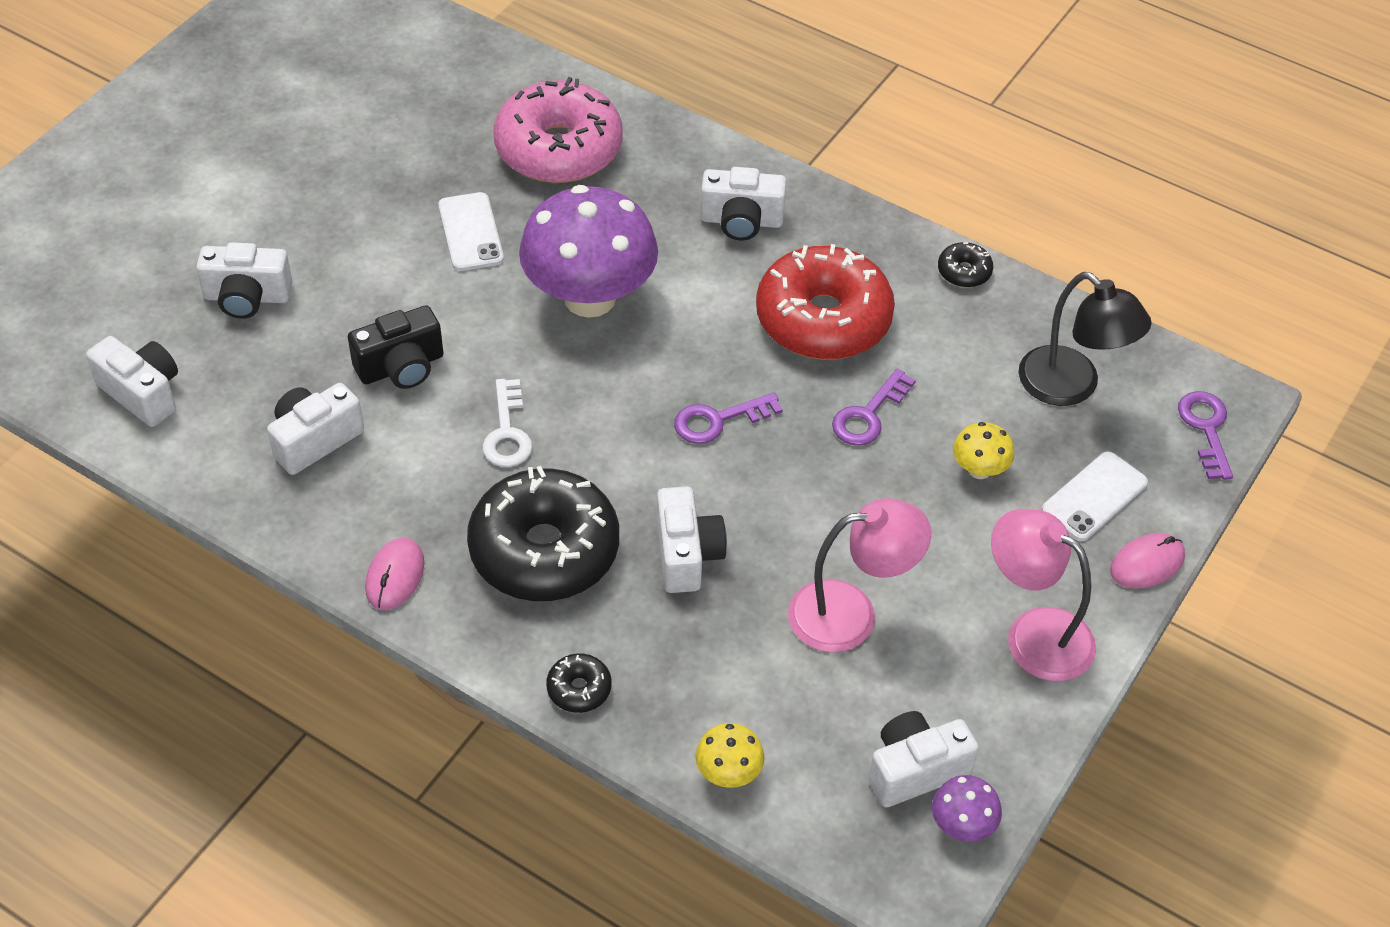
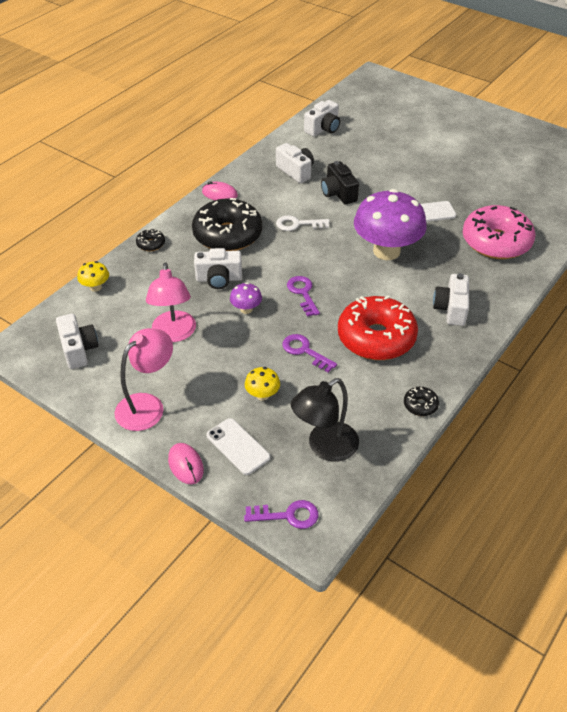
camera: 95 degrees right, 5 degrees down
(247, 297) = (379, 151): white camera -> none
(962, 826) = (44, 364): purple mushroom -> purple mushroom (246, 309)

